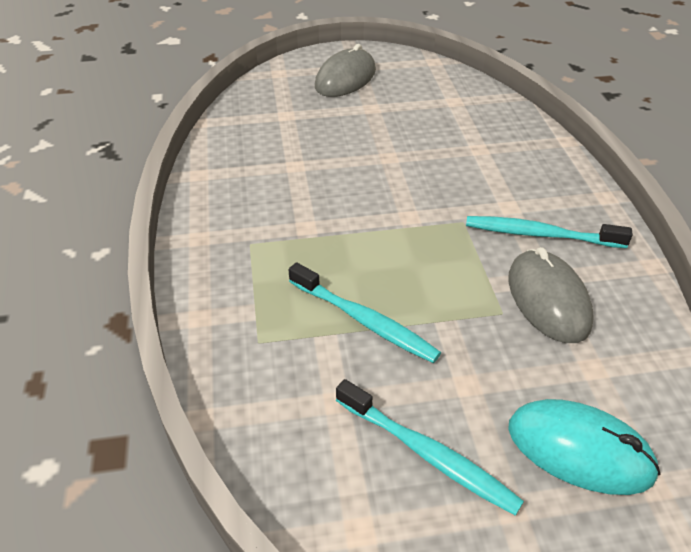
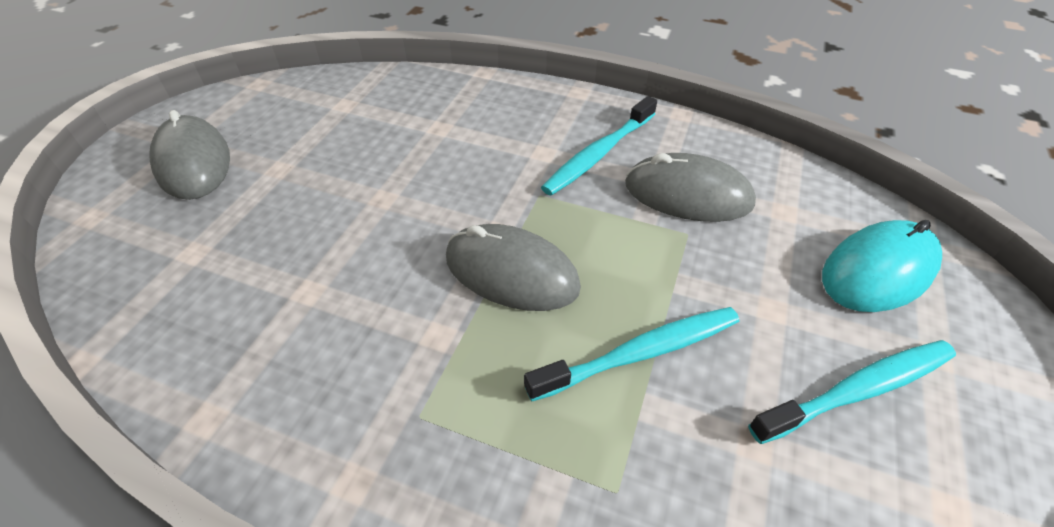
camera: 60 degrees left, 5 degrees up
(379, 236) = (511, 272): none -> grey mouse

